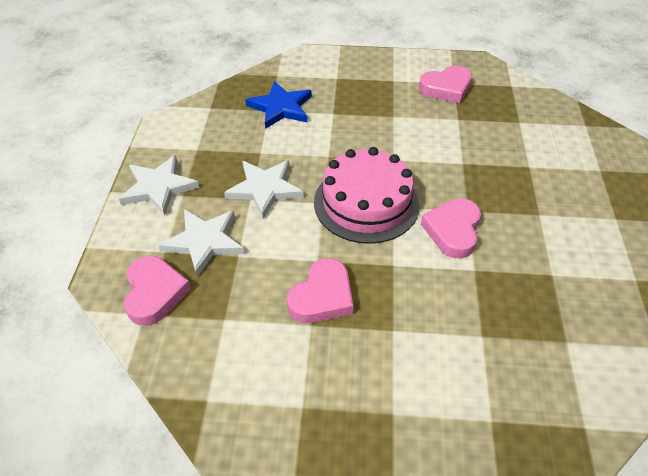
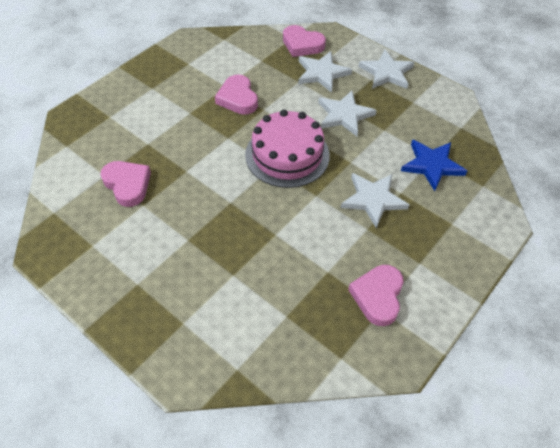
camera: 125 degrees right, 5 degrees up
(359, 124) = (373, 200): none -> white star
(453, 231) = (223, 181): pink heart -> pink heart (127, 185)

